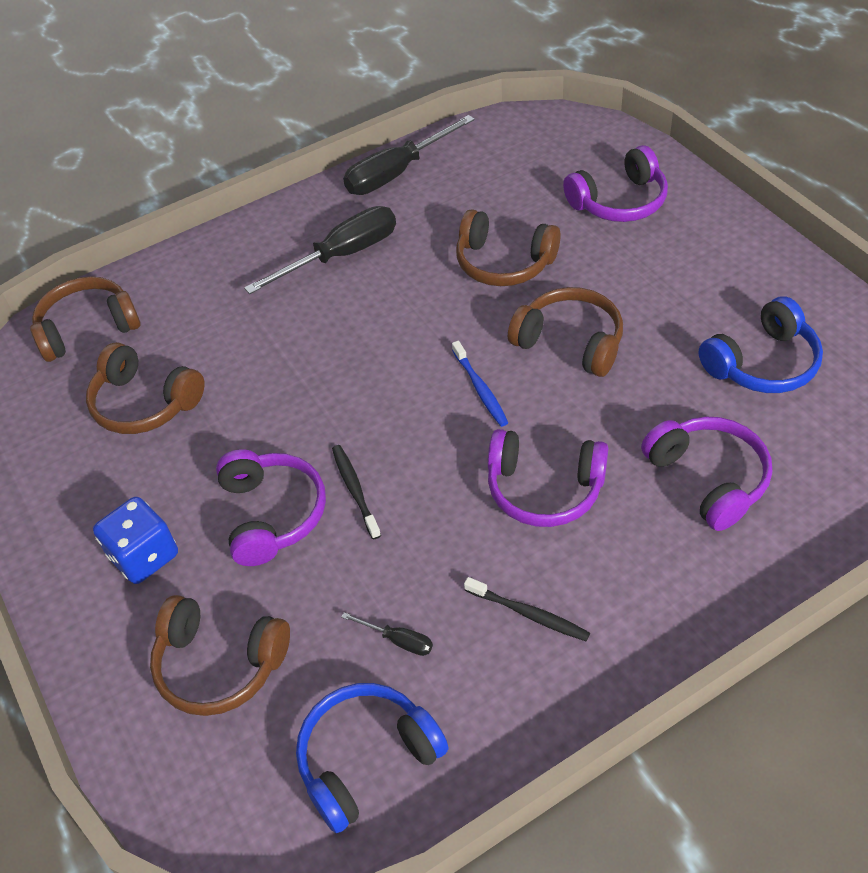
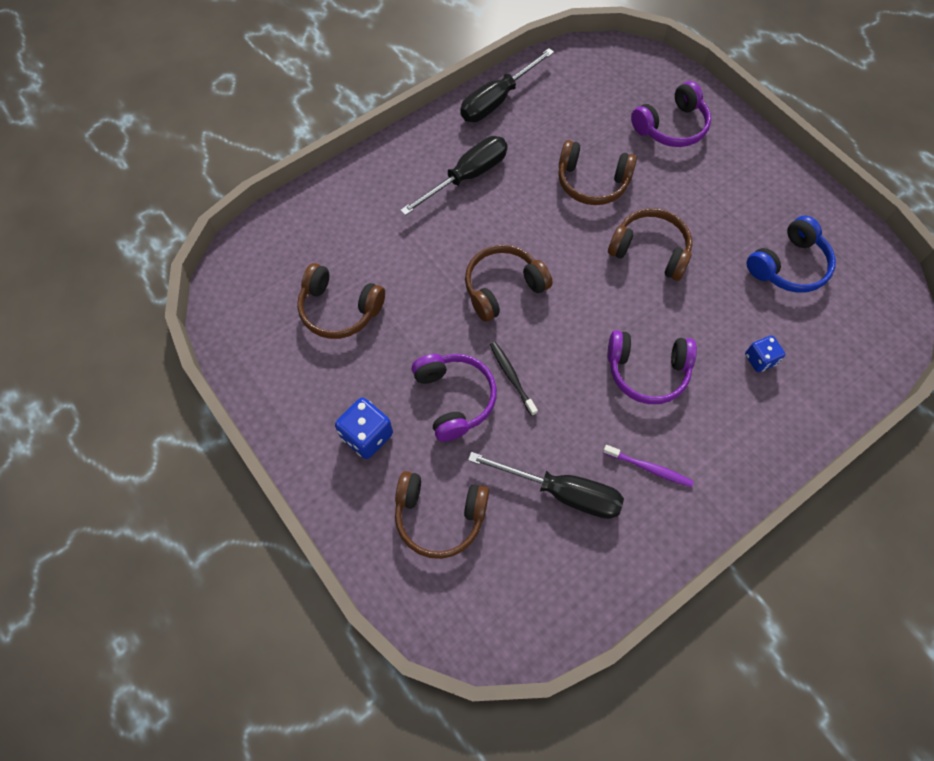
camera: 10 degrees left, 15 degrees up
(88, 328) = (279, 245): brown headphones -> brown headphones (503, 287)
(367, 759) = (555, 579): blue headphones -> none
(398, 640) = (562, 492): black screwdriver -> black screwdriver, size x2.29
(480, 389) = (590, 291): blue toothbrush -> none
(529, 614) = (649, 468): black toothbrush -> purple toothbrush
(708, 478) = (759, 359): purple headphones -> blue dice

